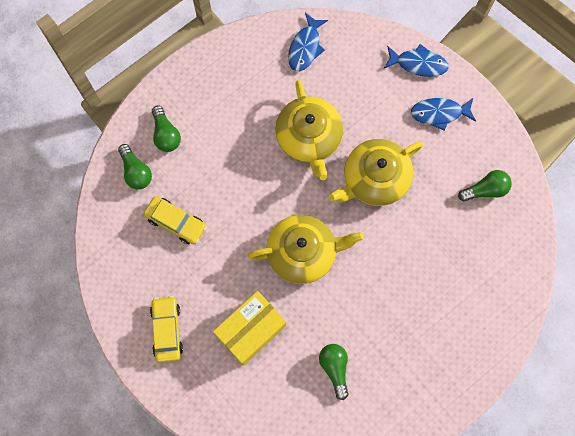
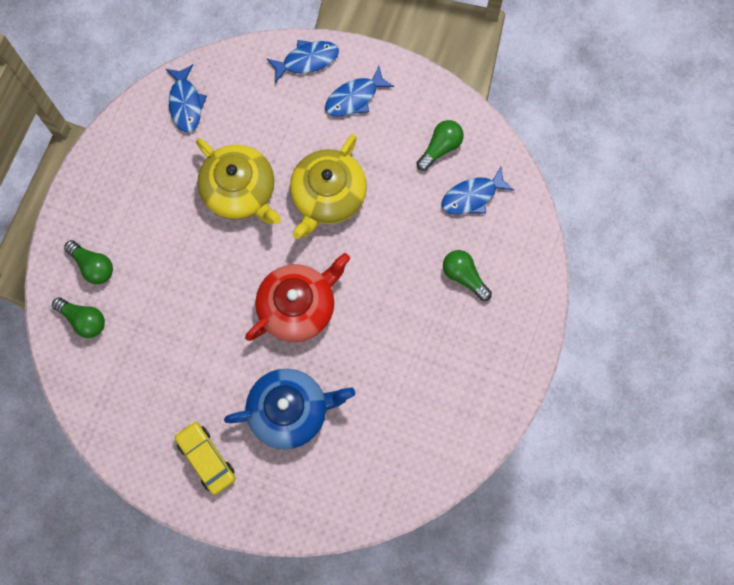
camera: 30 degrees left, 0 degrees up
(176, 222) = (154, 347): yellow car -> none
(251, 330) = (290, 411): yellow box -> blue teapot
(303, 252) = (298, 306): yellow teapot -> red teapot
(335, 368) = (393, 400): green light bulb -> green light bulb (464, 276)
(489, 242) = (472, 196): none -> blue fish

